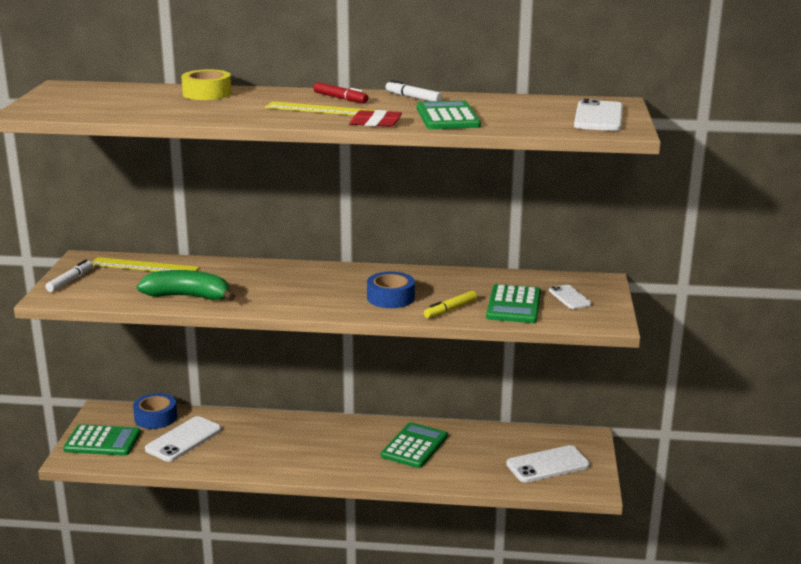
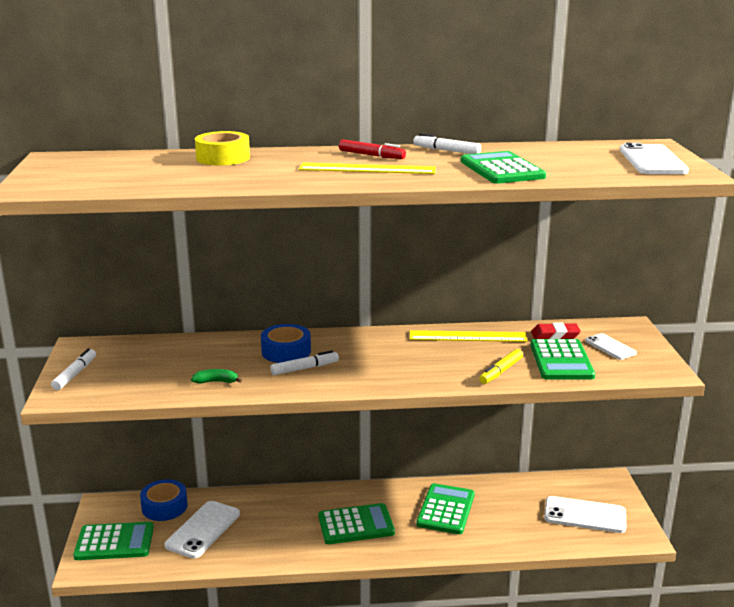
camera: 10 degrees left, 0 degrees up
(144, 266) = (152, 350): yellow ruler -> yellow ruler (467, 336)
(188, 296) = (216, 382): green banana -> green banana, size x0.45
(272, 292) = (305, 368): none -> white marker
(324, 450) = (356, 525): none -> green calculator
(375, 123) = (432, 180): red eraser -> red eraser (555, 335)
(390, 298) = (432, 363): blue tape -> blue tape (286, 351)
(547, 465) = (585, 515): white phone -> white phone turned 45 degrees clockwise

